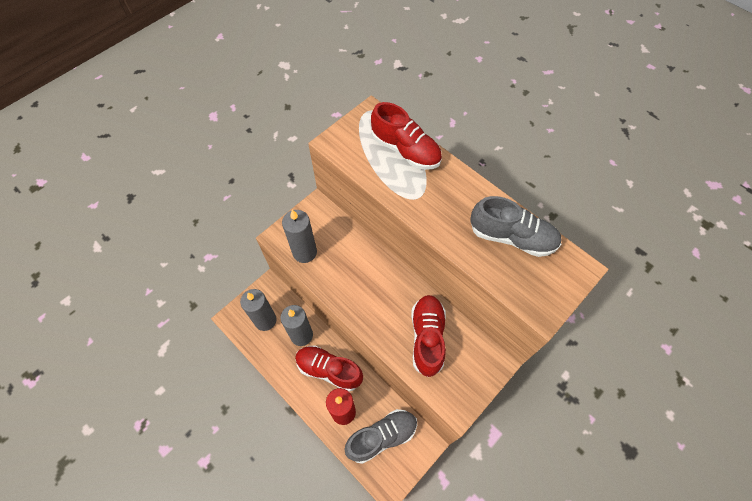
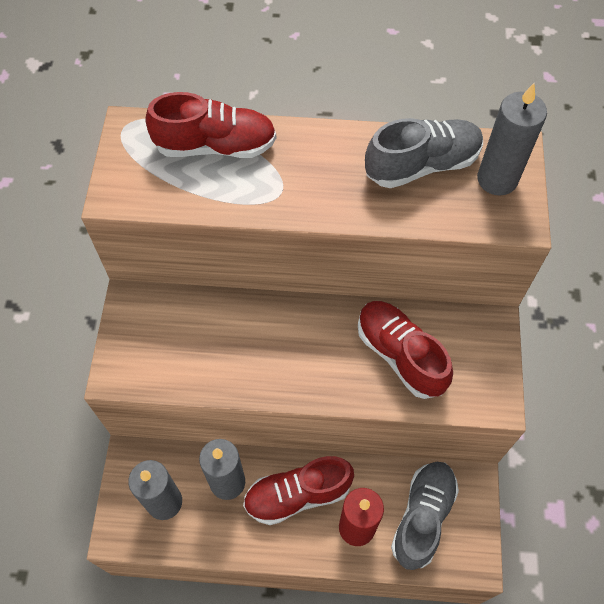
camera: 40 degrees left, 0 degrees up
(304, 252) = (168, 368): grey candle -> grey candle (497, 179)

